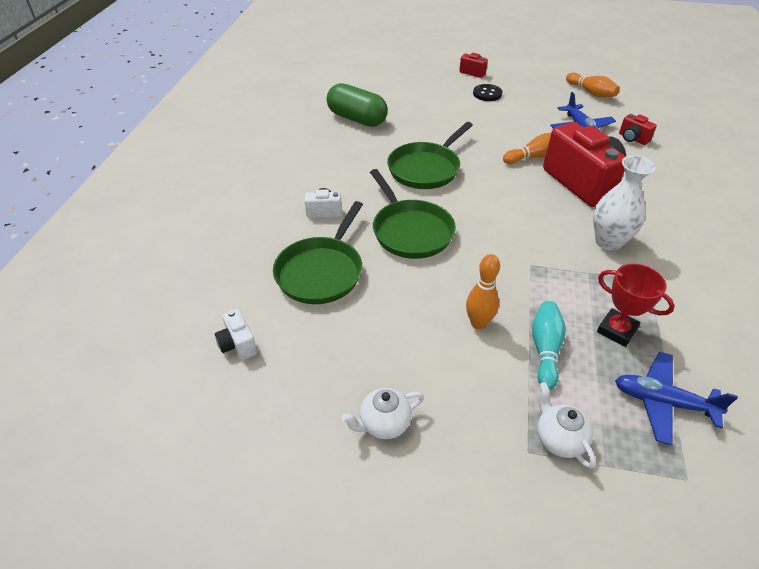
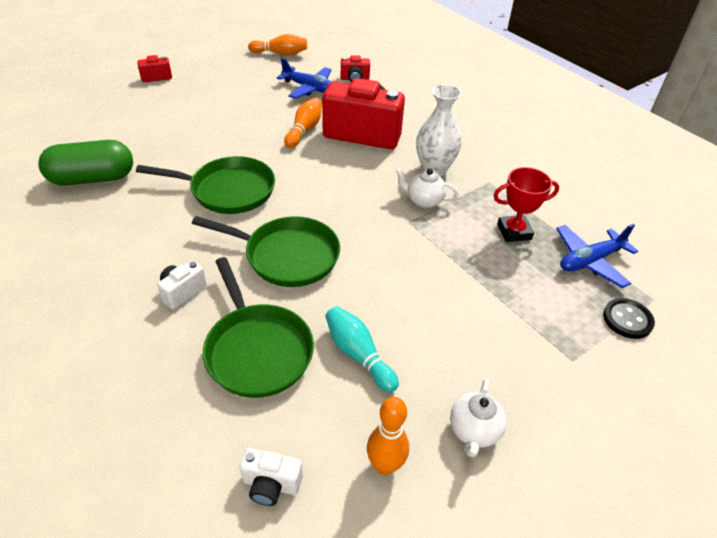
camera: 50 degrees left, 0 degrees up
(426, 168) = (228, 190): green pan -> green pan turned 75 degrees counterclockwise
(478, 323) = (433, 294): orange bowling pin -> orange bowling pin (385, 465)
(487, 94) = (195, 92): black button -> black button (627, 319)
(545, 349) = (495, 279): turquoise bowling pin -> turquoise bowling pin (358, 354)
(558, 439) = (576, 335): white teapot -> white teapot (424, 201)

